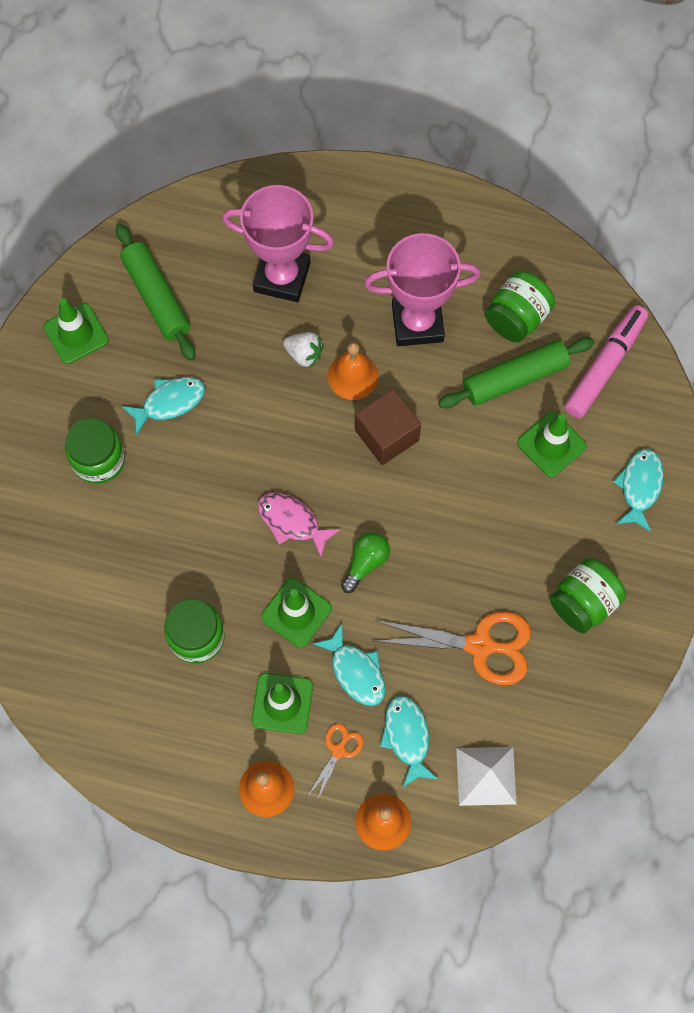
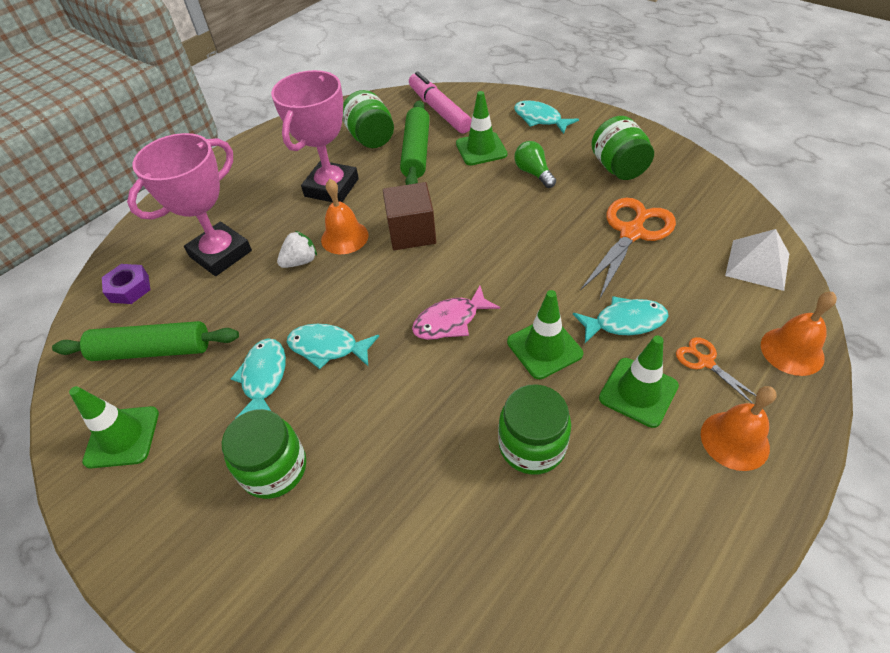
camera: 60 degrees left, 20 degrees down
(208, 228) = (129, 288): none -> purple nut
(366, 563) = (519, 281): green light bulb -> green light bulb (533, 173)
(407, 737) = (705, 306): turquoise fish -> turquoise fish (328, 347)

